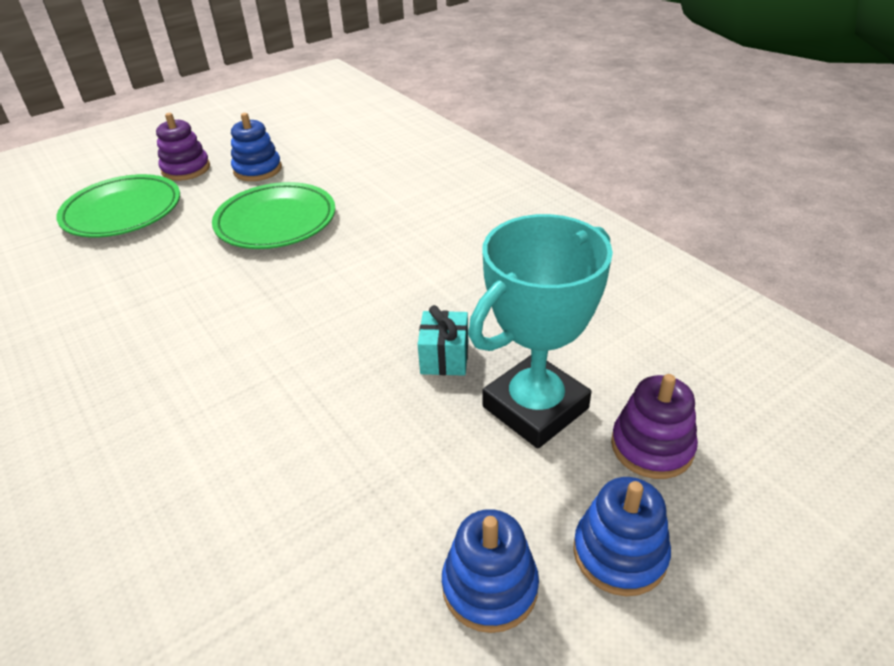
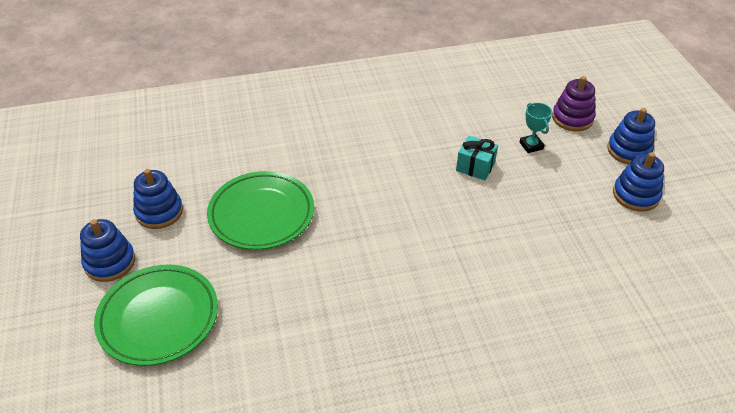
camera: 70 degrees left, 5 degrees up
(186, 169) = (110, 262): purple stacking toy -> blue stacking toy
(535, 407) = (531, 145): turquoise trophy -> turquoise trophy, size x0.42

